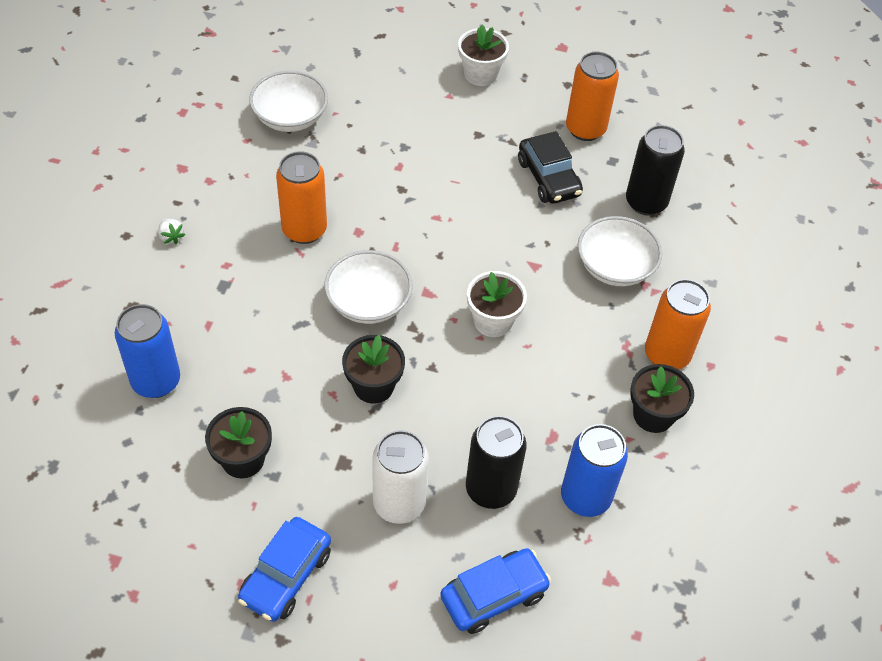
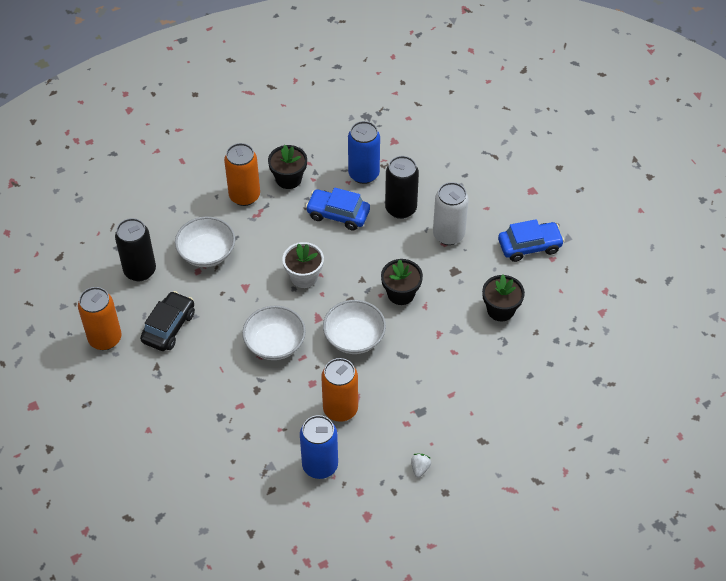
camera: 130 degrees left, 0 degrees up
(156, 381) = (507, 384): blue can -> blue can (320, 465)
(290, 117) = (261, 498): white bowl -> white bowl (275, 343)
(480, 74) = (109, 429): white flower pot -> none
(494, 596) = (449, 172): blue car -> blue car (338, 214)

